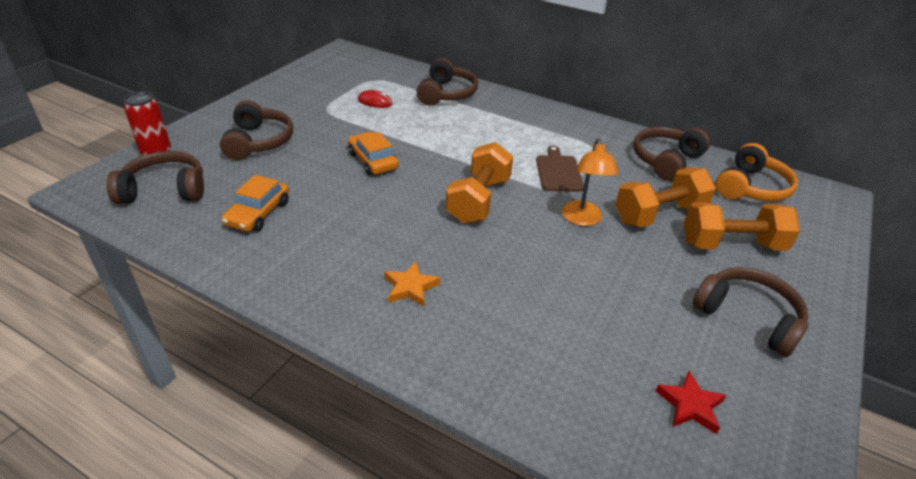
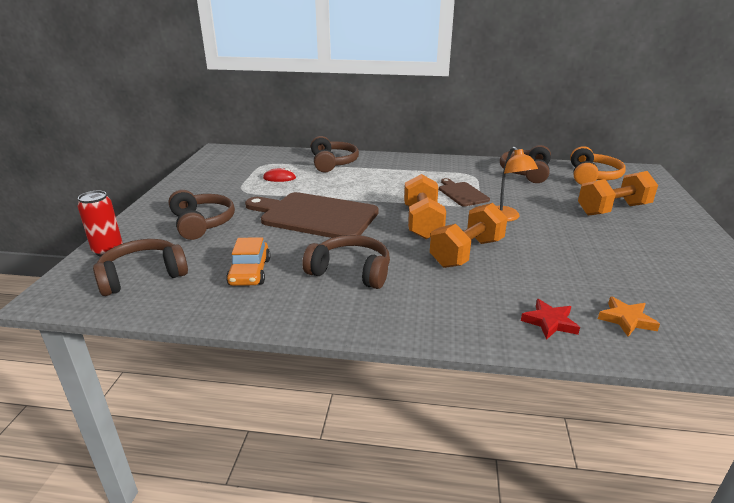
camera: 20 degrees left, 10 degrees down
(373, 161) = (315, 216): orange car -> brown cutting board
(410, 287) = (426, 289): orange star -> orange star (626, 319)
(659, 214) = (552, 203): orange dumbbell -> orange dumbbell (466, 253)
(690, 405) = (681, 305): red star -> red star (549, 322)
(748, 317) = (663, 246): brown headphones -> brown headphones (351, 271)

